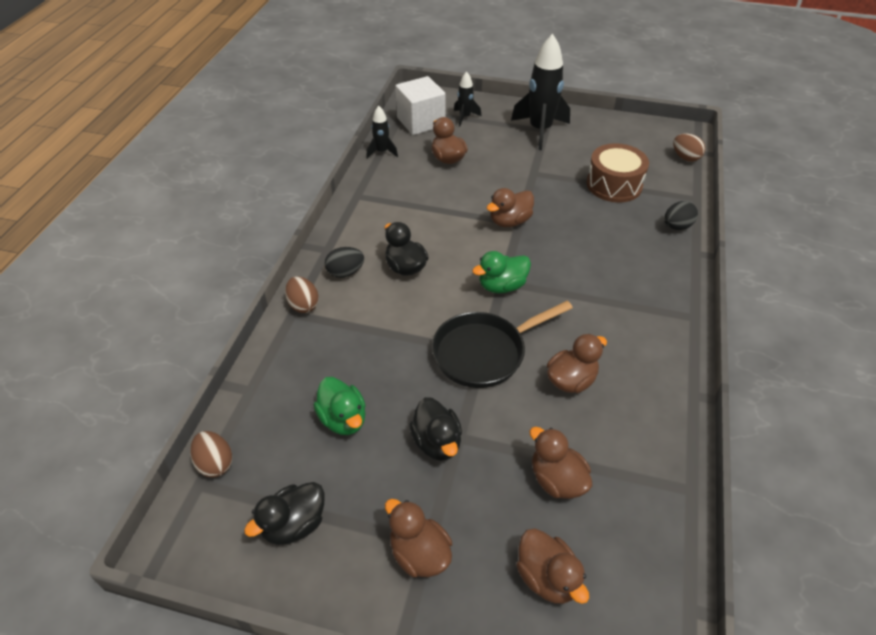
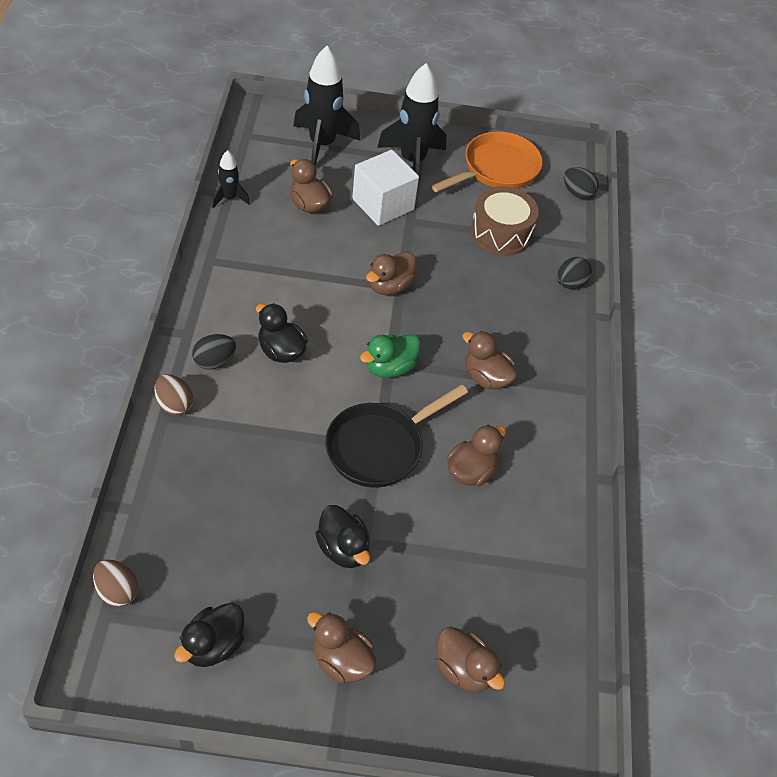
camera: 15 degrees left, 5 degrees up
(343, 419) = (243, 532): green duck -> none
(420, 122) = (270, 153): white cube -> white cube (383, 204)
(465, 117) = (322, 145): black rocket -> black rocket, size x1.97
(556, 480) = (465, 576): brown duck -> brown duck (486, 377)
(613, 138) = (497, 169): none -> orange pan
(685, 157) = (577, 193): brown egg -> black egg

